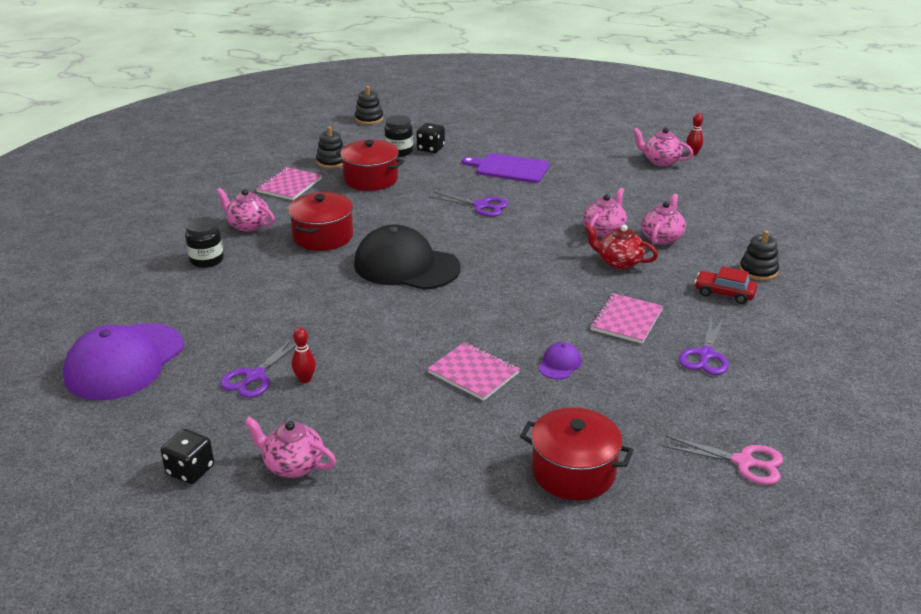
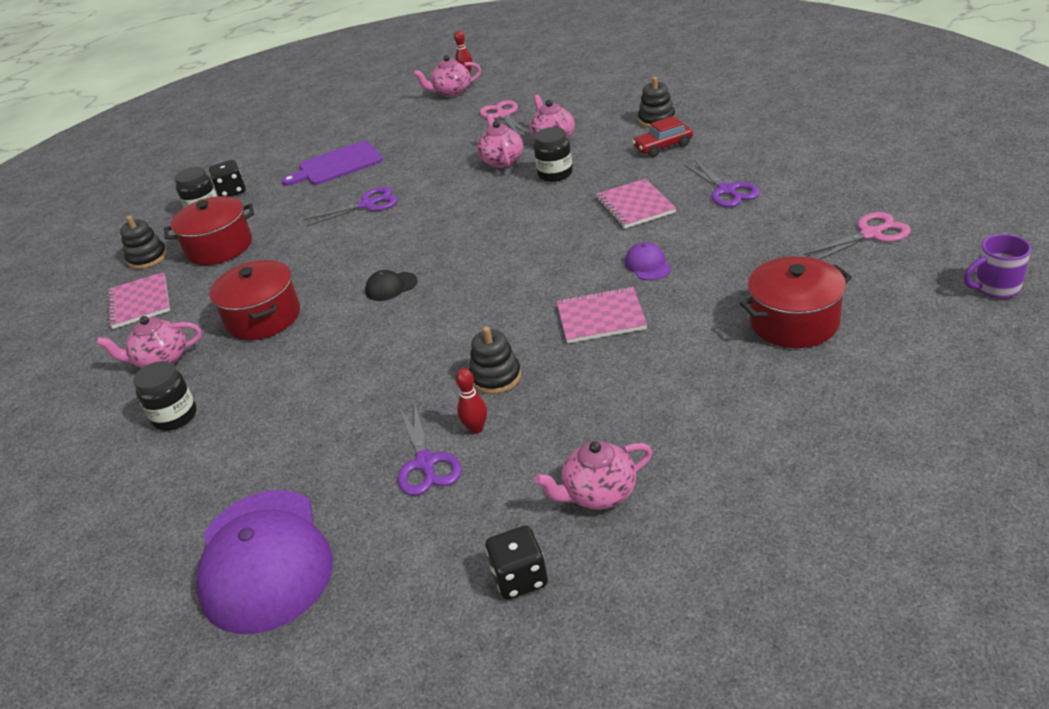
camera: 40 degrees left, 5 degrees up
(369, 119) = (117, 204): black stacking toy -> black stacking toy (496, 377)
(406, 266) = (391, 287): black cap -> black cap, size x0.41
(618, 262) = (555, 174): red teapot -> black jar
(662, 199) = (503, 115): none -> pink scissors
(754, 571) = (995, 288): none -> purple mug

